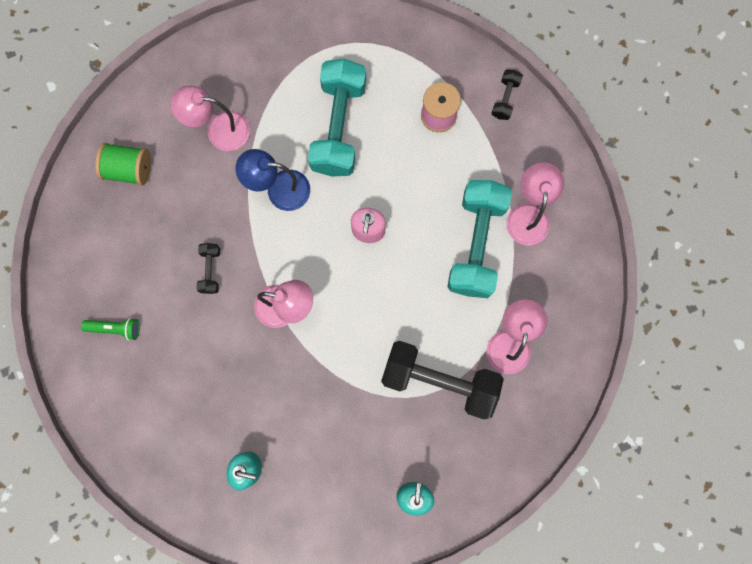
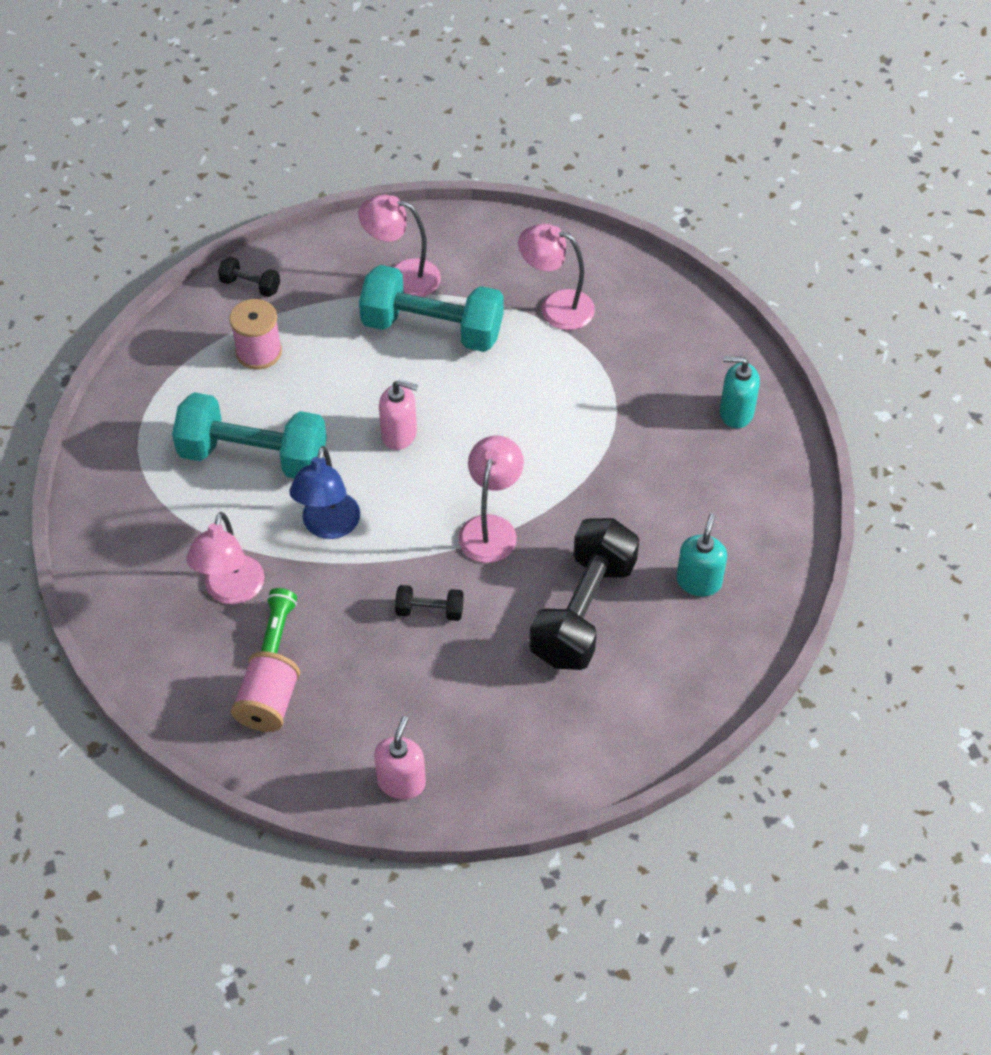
camera: 85 degrees left, 25 degrees down
(72, 266) = (401, 782): none -> pink soap dispenser
(115, 328) = (499, 729): green flashlight -> green flashlight (277, 630)
(129, 169) = (268, 704): green spool -> pink spool
(439, 381) = (598, 377): black dumbbell -> black dumbbell (583, 611)

